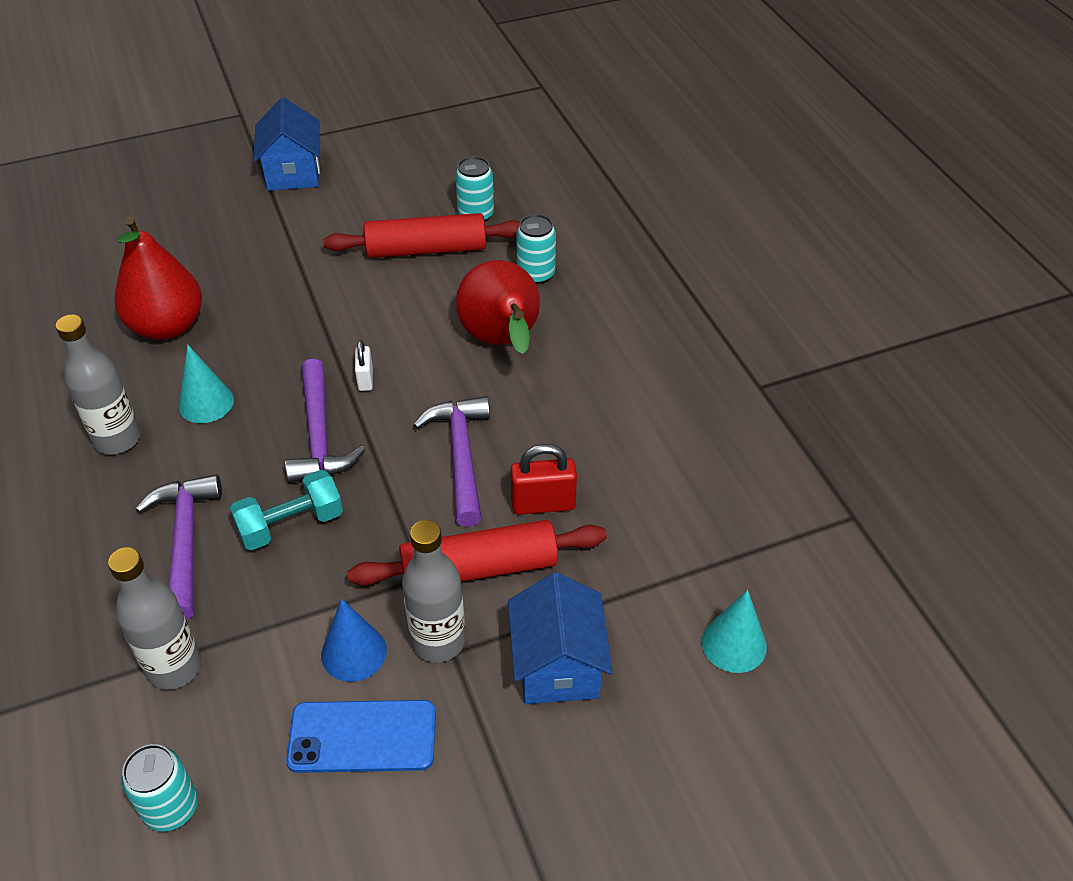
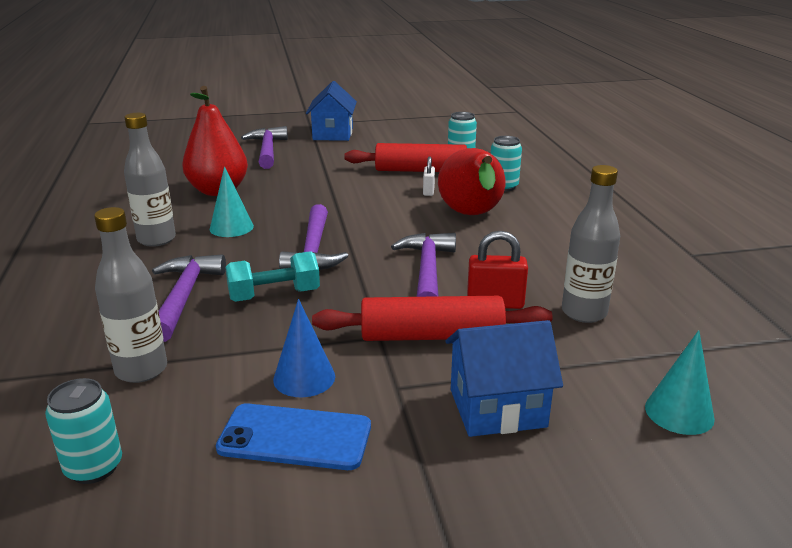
camera: 10 degrees right, 20 degrees down
(210, 223) = (267, 150): none -> purple hammer
(365, 379) = (358, 225): white padlock -> white padlock (428, 191)
(438, 641) = (384, 379): grey bottle -> grey bottle (584, 313)
(558, 665) = (497, 408): blue house -> blue house turned 75 degrees clockwise

